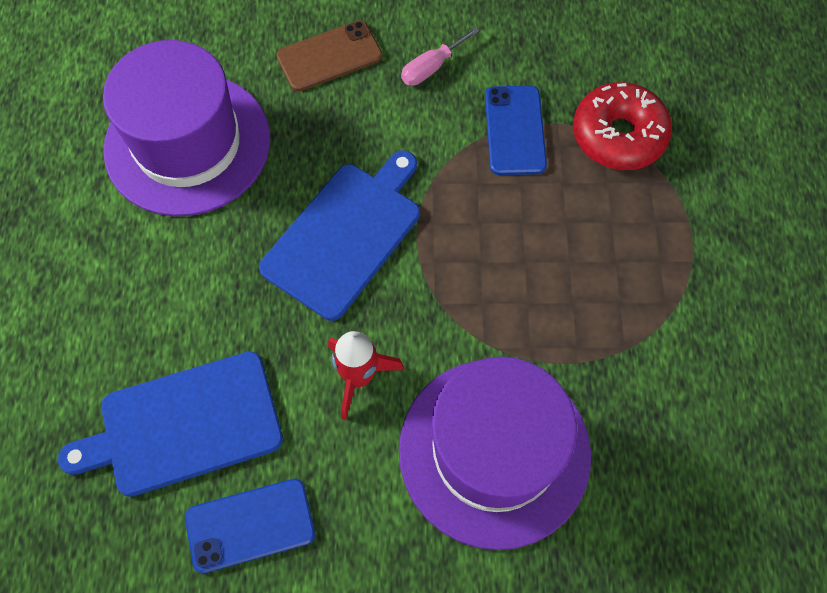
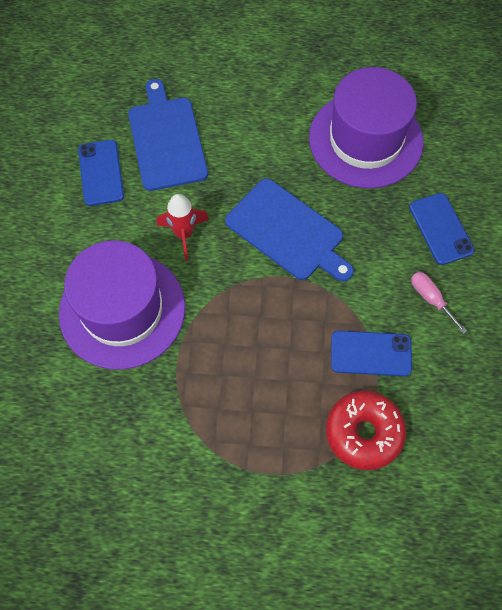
camera: 95 degrees right, 0 degrees up
(329, 56) = (440, 229): brown phone -> blue phone

